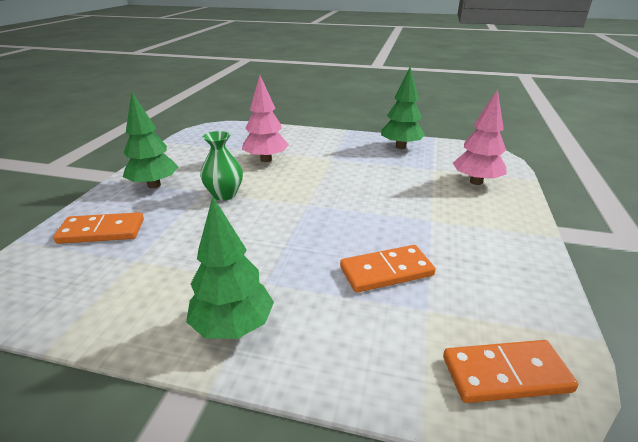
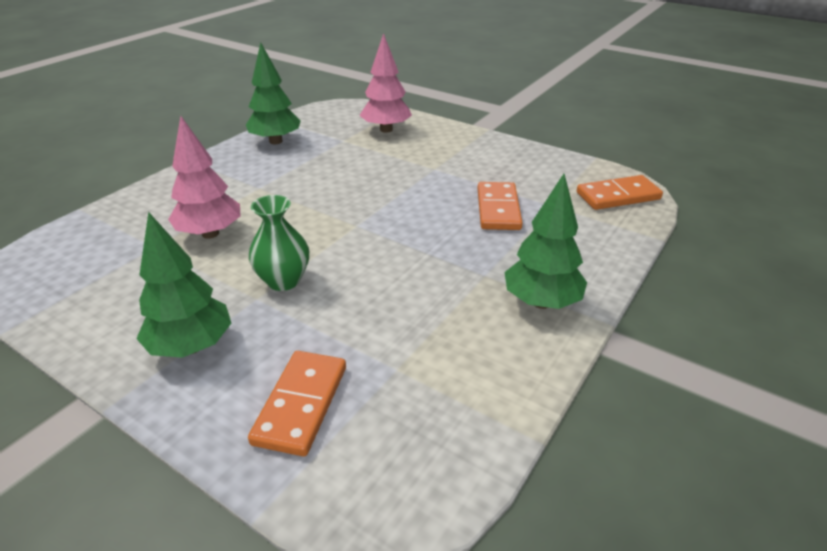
camera: 70 degrees left, 5 degrees up
(505, 374) = (618, 196): orange domino -> orange domino turned 60 degrees clockwise

